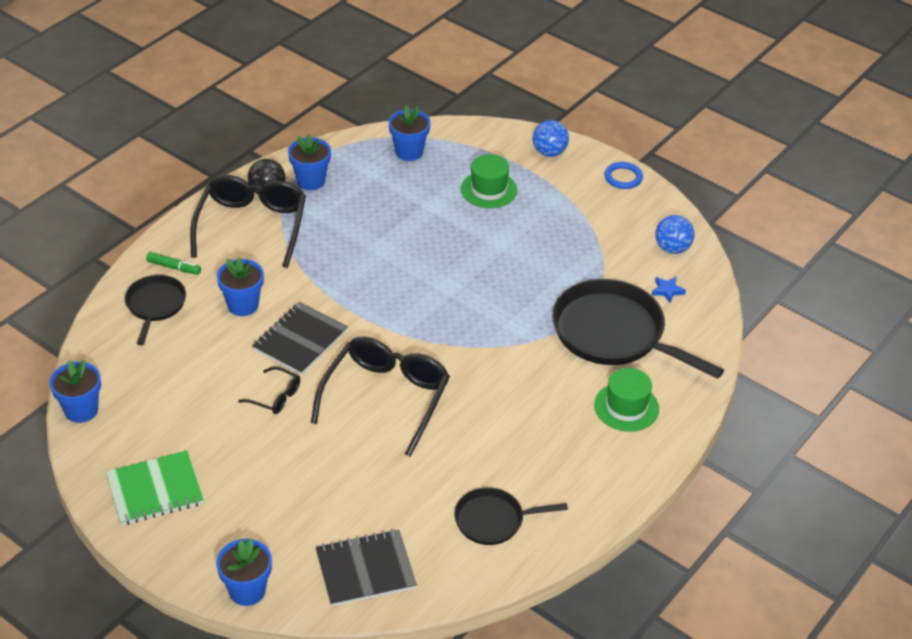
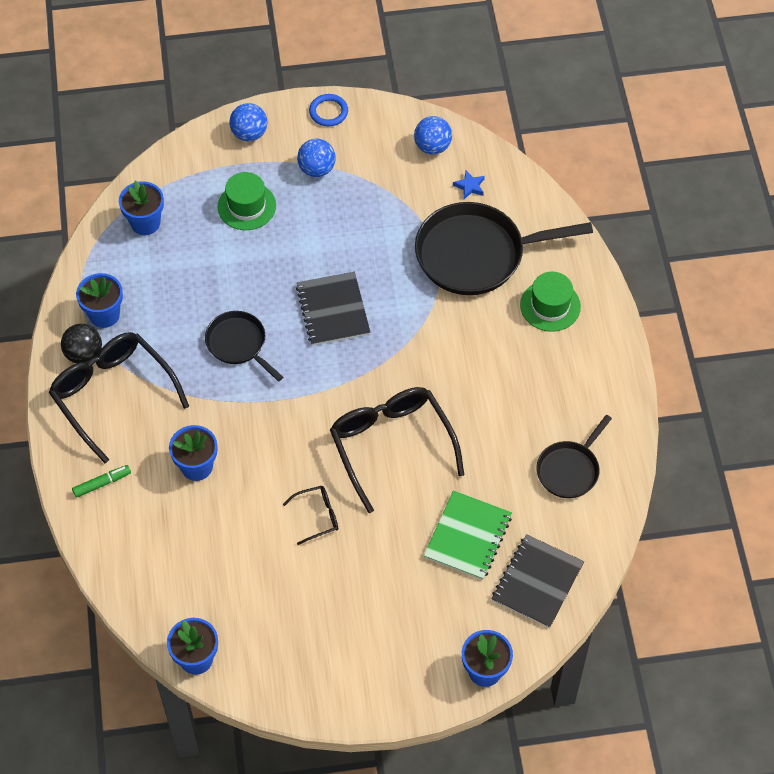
camera: 45 degrees left, 15 degrees up
(155, 306) = (132, 527): black pan -> black pan (238, 344)
(155, 490) = (331, 664): green notebook -> green notebook (468, 536)
(300, 340) = (275, 456): black notebook -> black notebook (333, 310)
(568, 203) = (317, 169): none -> blue ball

